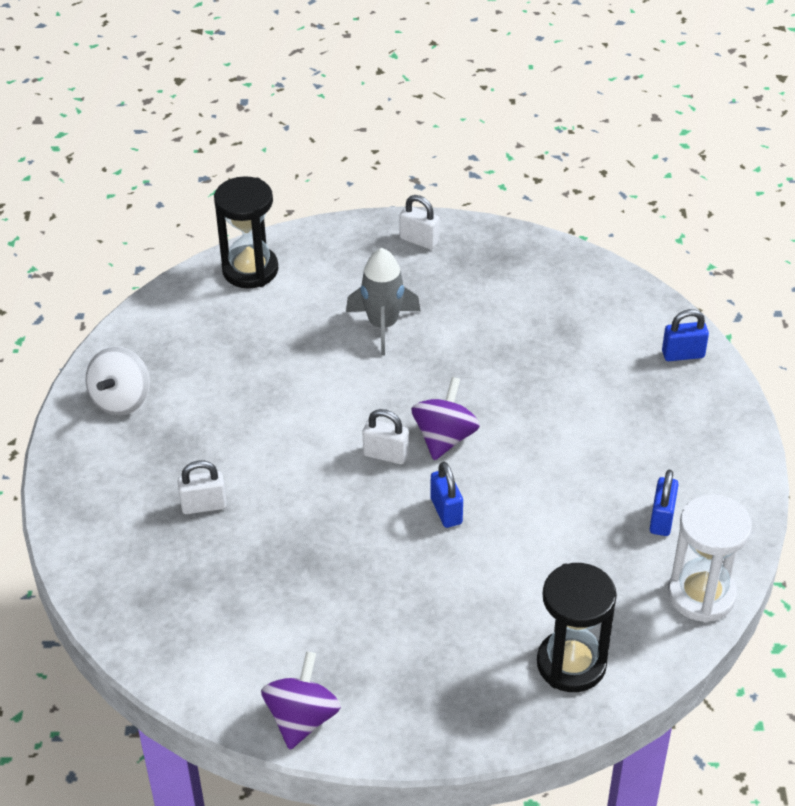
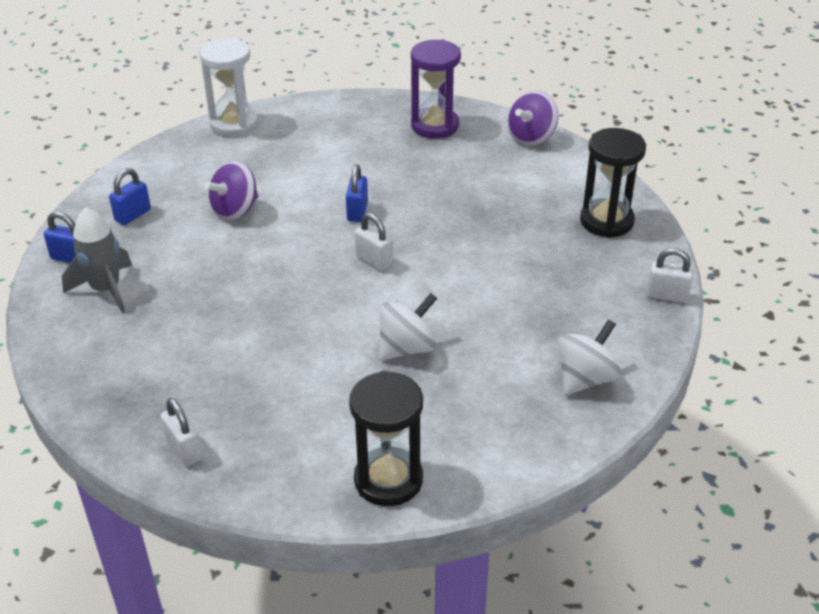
camera: 155 degrees left, 5 degrees down
(204, 505) = (543, 269): white padlock -> white padlock (667, 295)
(297, 375) = (407, 348): none -> white spinning top
(383, 325) = (295, 368): grey rocket -> grey rocket (106, 289)
(443, 692) = (435, 126): none -> purple hourglass
(444, 438) = (318, 258): purple spinning top -> purple spinning top (235, 210)
(571, 664) = (346, 117): black hourglass -> black hourglass (606, 221)
(662, 519) = (214, 165): blue padlock -> blue padlock (133, 215)

